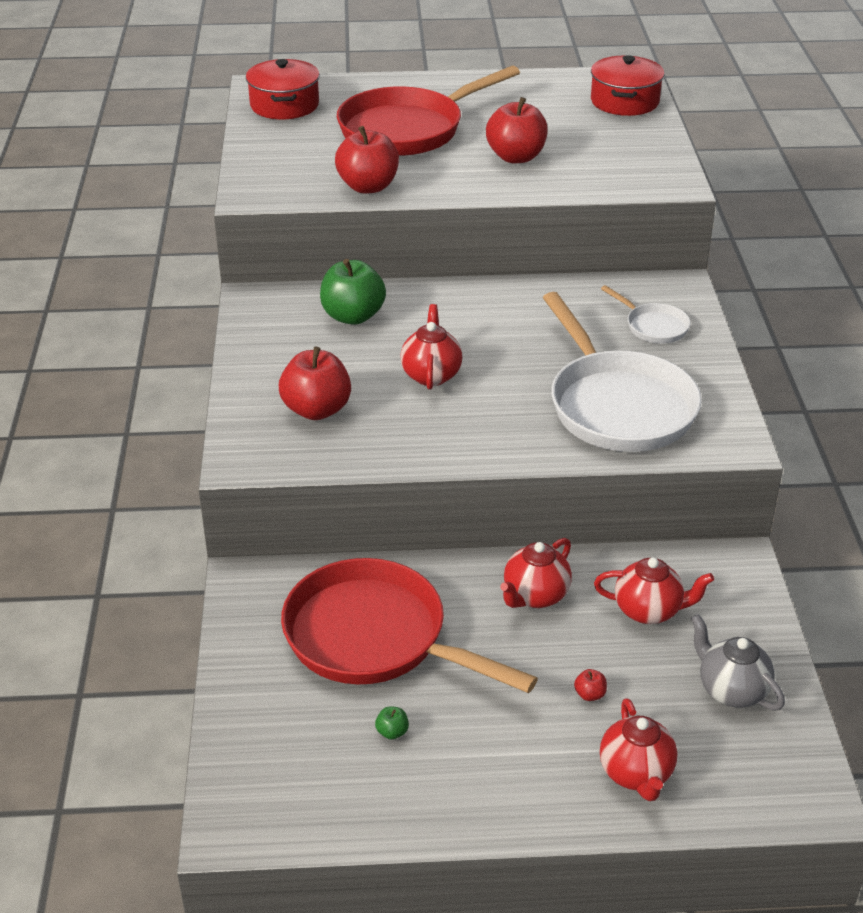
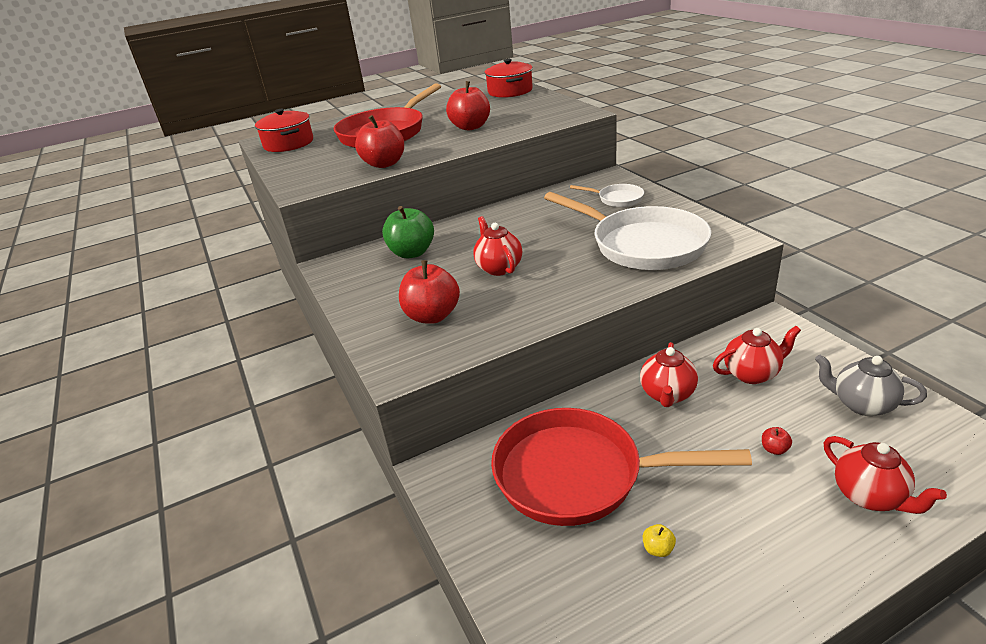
camera: 20 degrees left, 5 degrees down
(392, 732) = (658, 549): green apple -> yellow apple

